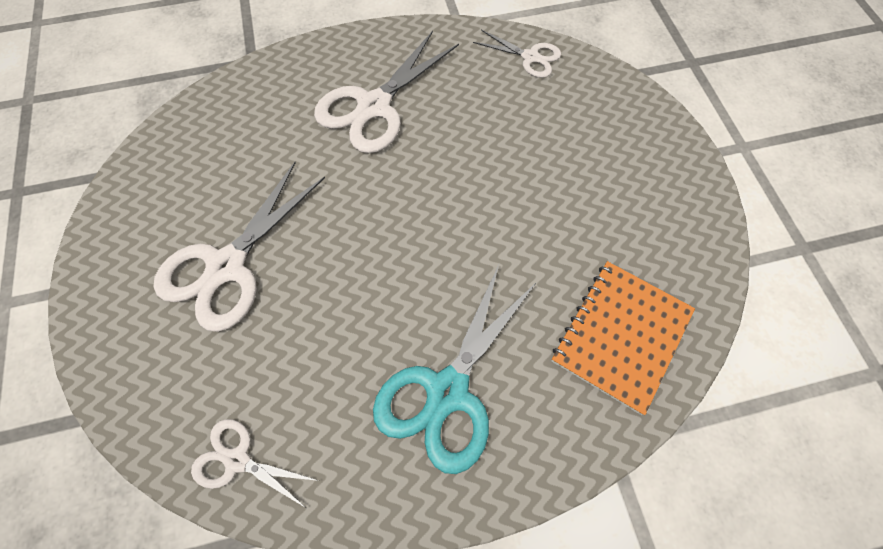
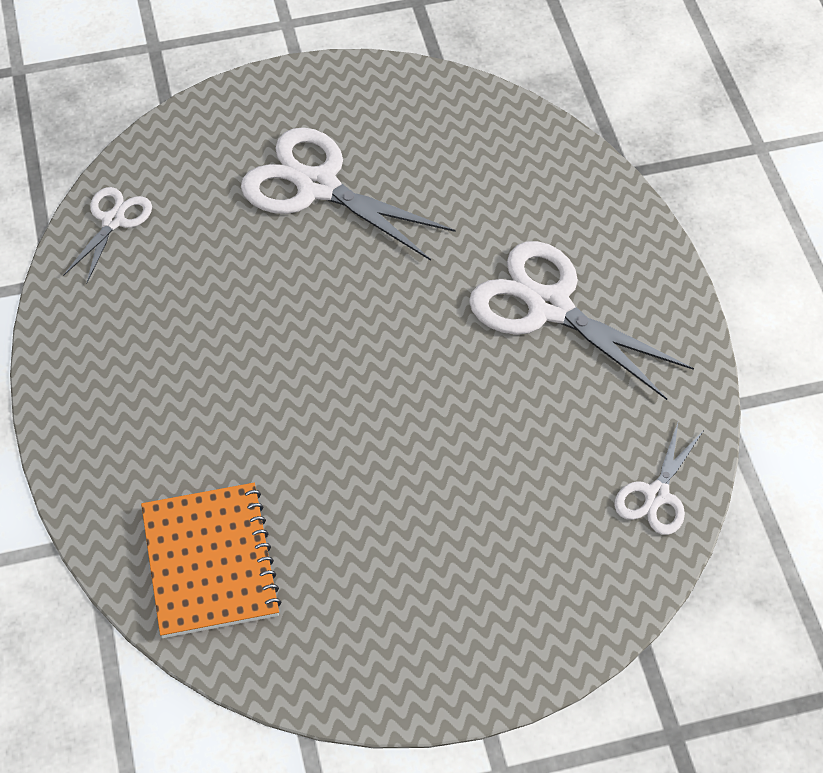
camera: 90 degrees right, 10 degrees down
(447, 391) = (161, 387): turquoise scissors -> none
(621, 336) = (210, 562): orange notebook -> orange notebook turned 45 degrees clockwise

